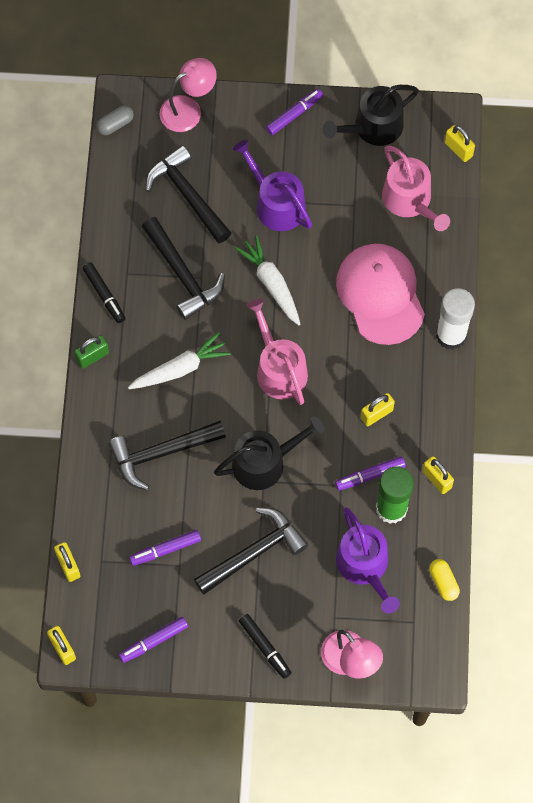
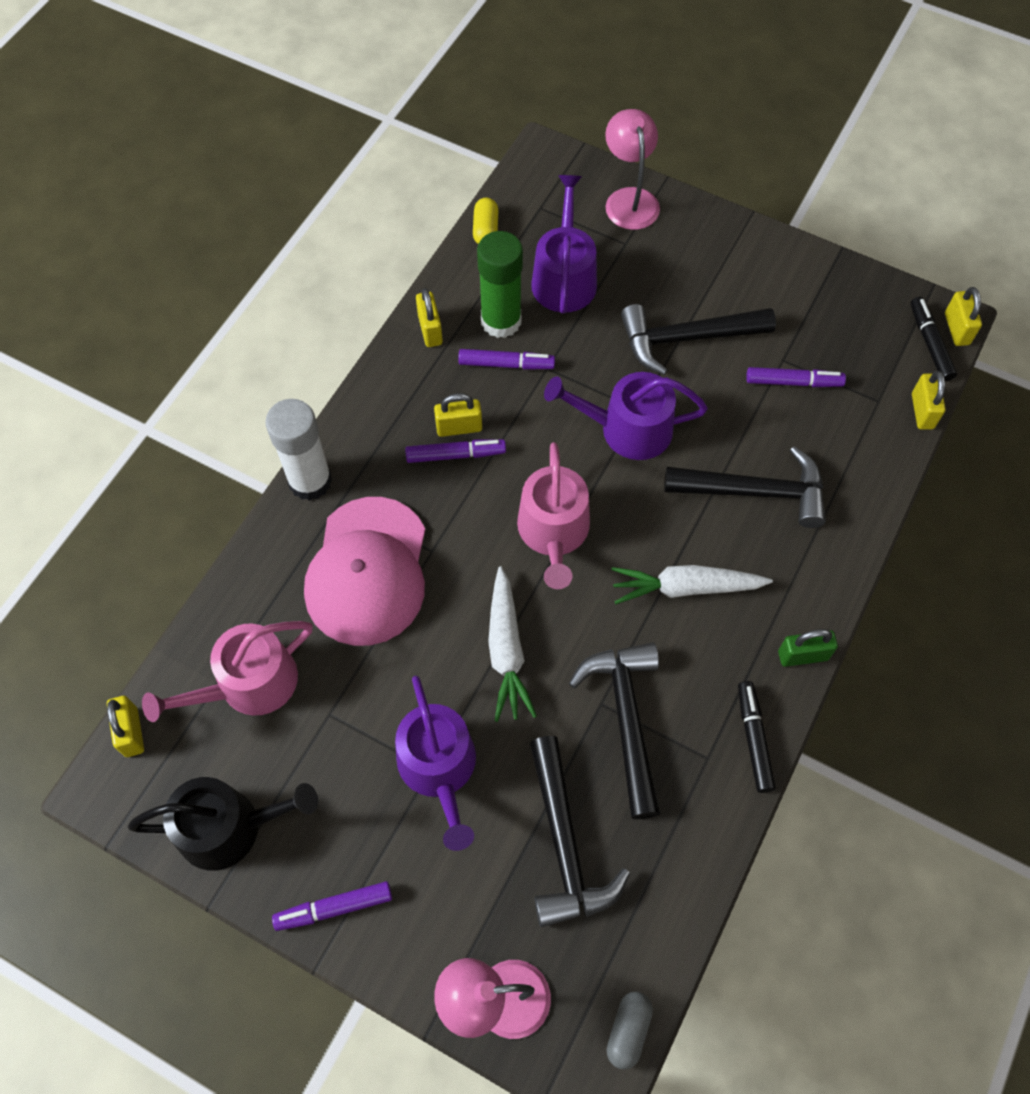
camera: 155 degrees left, 5 degrees down
(115, 124) = (628, 1030): grey capsule -> grey capsule turned 60 degrees counterclockwise
(153, 641) = (844, 296): purple marker -> purple marker (456, 455)
(265, 462) = (626, 429): black watering can -> purple watering can
(265, 647) = (718, 244): black marker -> black marker (930, 343)
(410, 201) = (248, 684): pink watering can -> pink watering can turned 120 degrees counterclockwise

